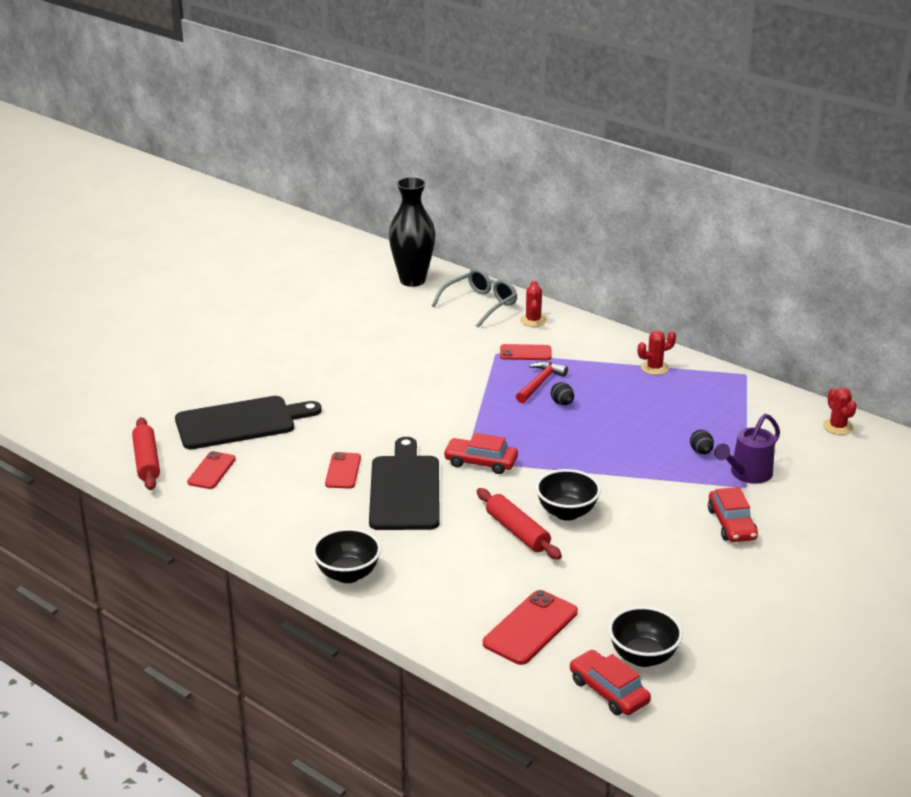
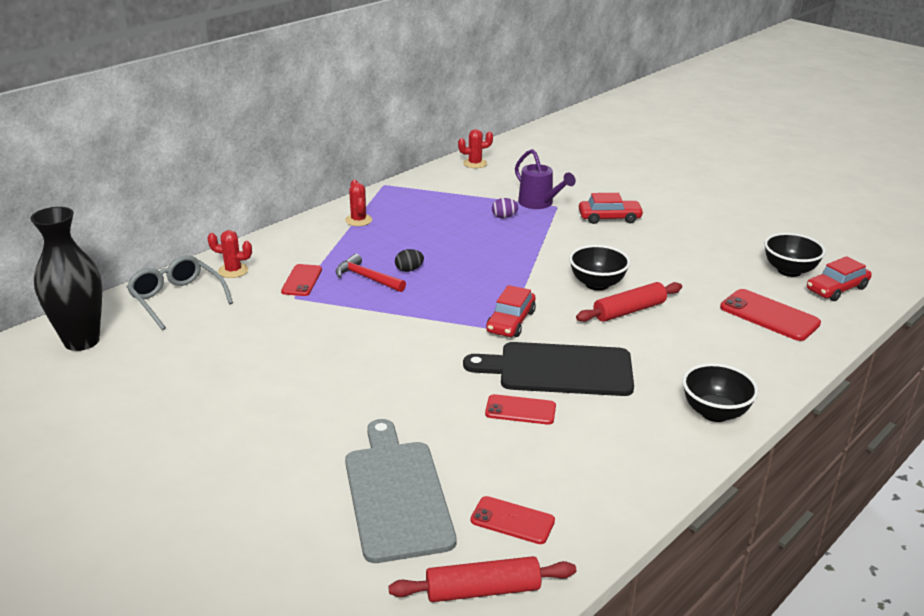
camera: 85 degrees left, 0 degrees up
(240, 422) = (396, 494): black cutting board -> grey cutting board
(701, 452) = (504, 217): black egg -> purple egg

